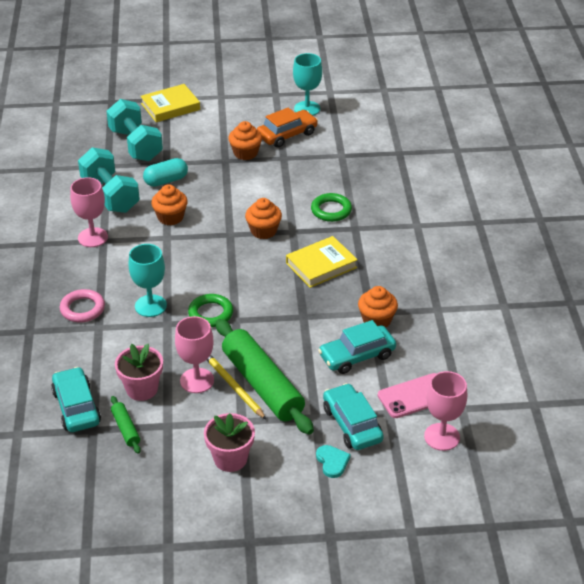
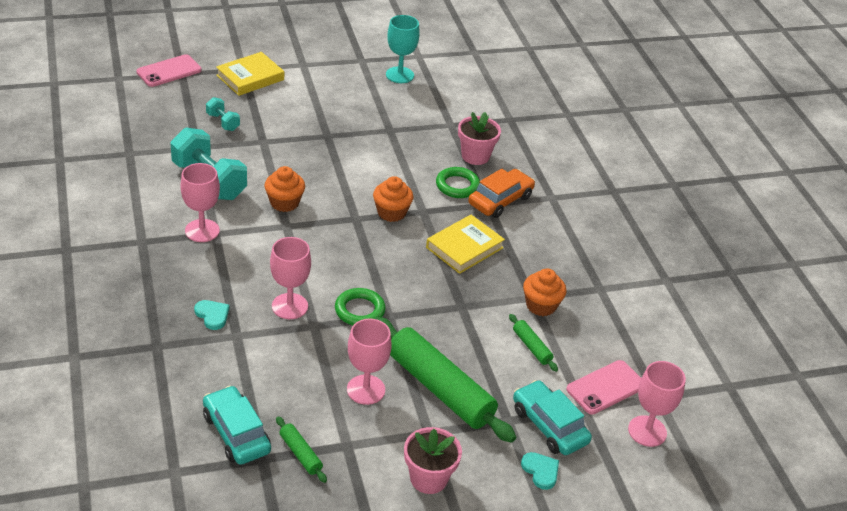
camera: 15 degrees left, 0 degrees up
(82, 309) = (212, 315): pink ring -> turquoise heart
(101, 99) = (169, 71): none -> pink phone
(136, 145) = (223, 122): turquoise dumbbell -> turquoise dumbbell, size x0.49
(142, 389) = (306, 405): pink flower pot -> pink flower pot (475, 156)
(150, 306) = (290, 306): turquoise goblet -> pink goblet
(166, 181) = (268, 161): turquoise capsule -> none
(233, 387) = (408, 393): yellow pencil -> none
(245, 153) = (347, 126): orange cupcake -> none
(287, 135) = (386, 104): orange car -> orange car (500, 200)
(357, 356) = (531, 347): turquoise car -> green rolling pin

